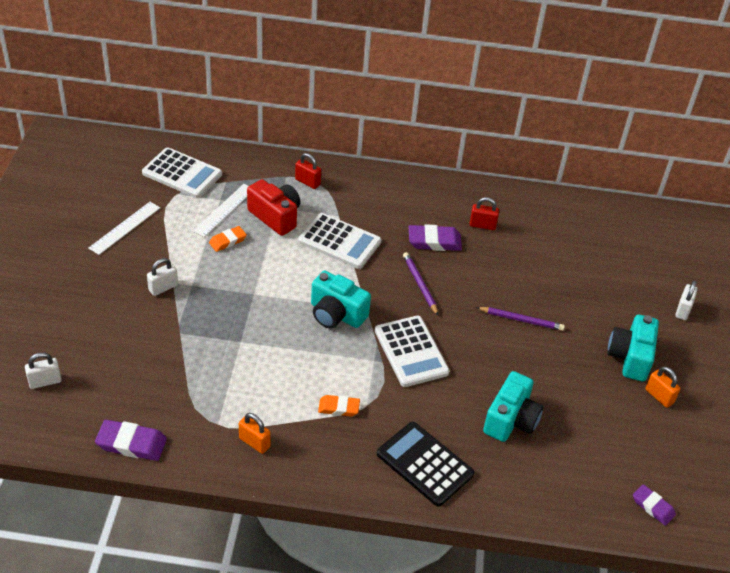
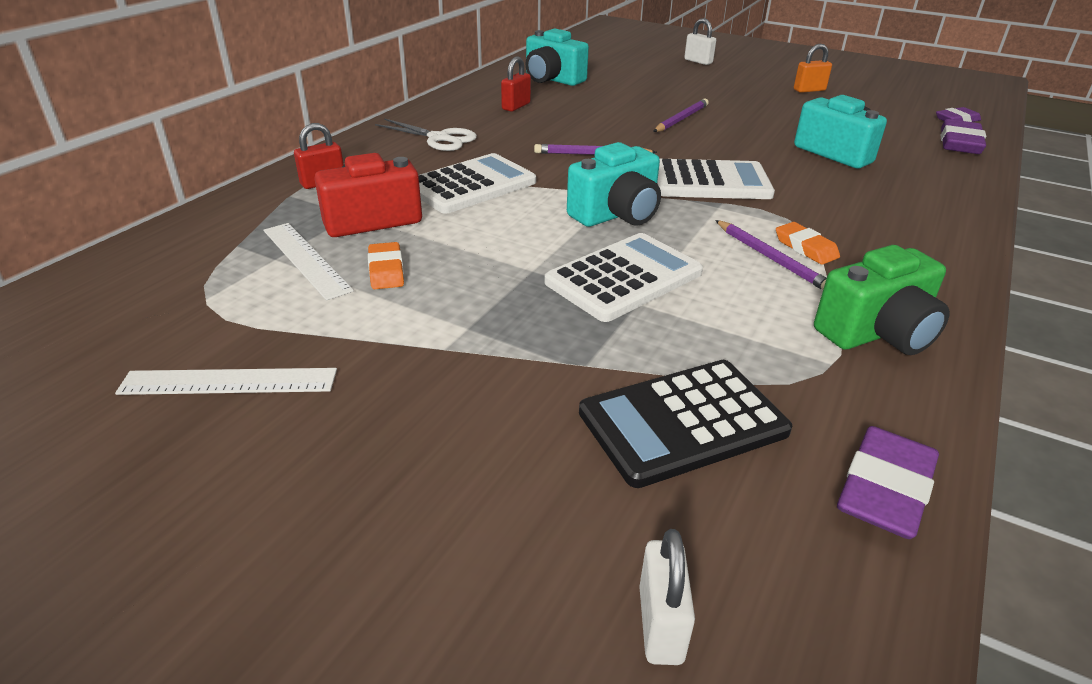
camera: 65 degrees left, 10 degrees down
(125, 228) = (229, 382): white ruler -> white ruler turned 60 degrees counterclockwise
(163, 288) = (451, 362): white padlock -> none
(182, 174) = (158, 283): white calculator -> white calculator (624, 278)
(254, 442) = (877, 333): orange padlock -> green camera
(316, 392) = (771, 258): none -> purple pencil
(338, 408) = (805, 248): orange eraser -> orange eraser turned 60 degrees counterclockwise
(399, 206) = (439, 138): none -> white scissors
(425, 464) = (911, 211): black calculator -> black calculator (682, 422)
(434, 241) = (522, 133): purple eraser -> purple eraser (960, 143)
(630, 357) = (754, 89): turquoise camera -> turquoise camera (552, 79)

